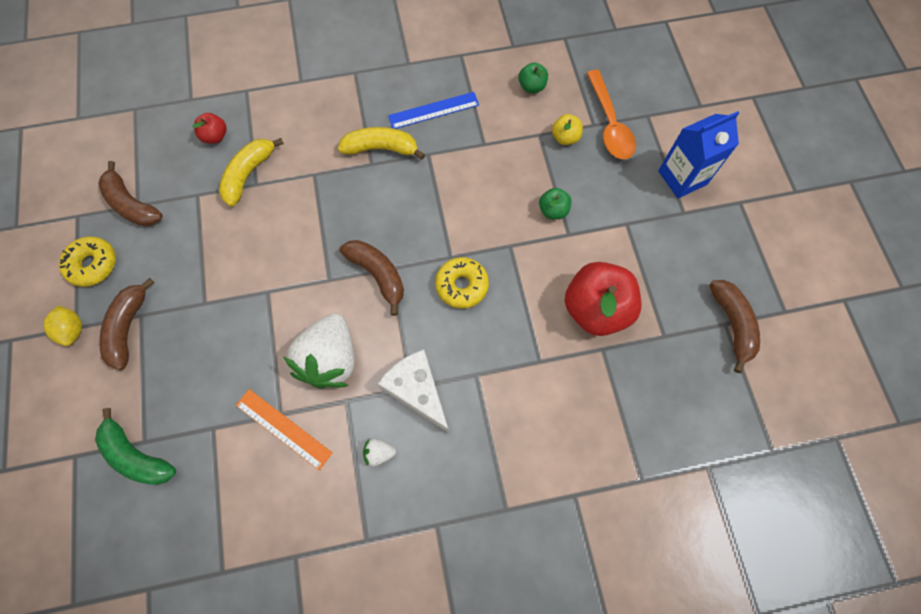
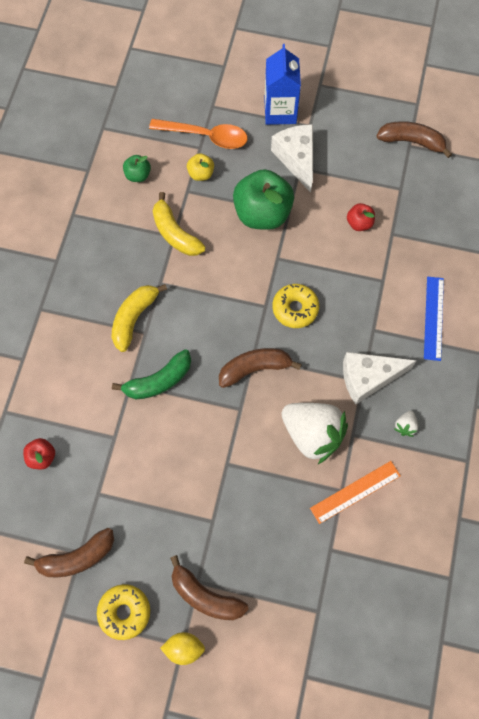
camera: 65 degrees left, 0 degrees up
(137, 455) = (327, 620): green banana -> green banana (158, 381)
(248, 174) = (100, 440): yellow banana -> yellow banana (175, 233)
(433, 110) = (118, 260): blue ruler -> blue ruler (433, 318)
(553, 210) = (262, 213): green apple -> green apple, size x2.13
(596, 309) = (359, 223): red apple -> red apple, size x0.47
(635, 216) = (297, 159): none -> white cheese

